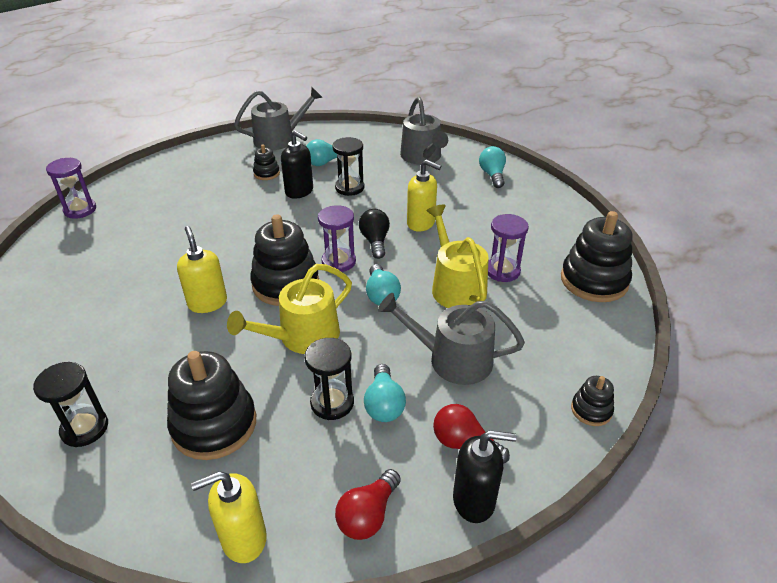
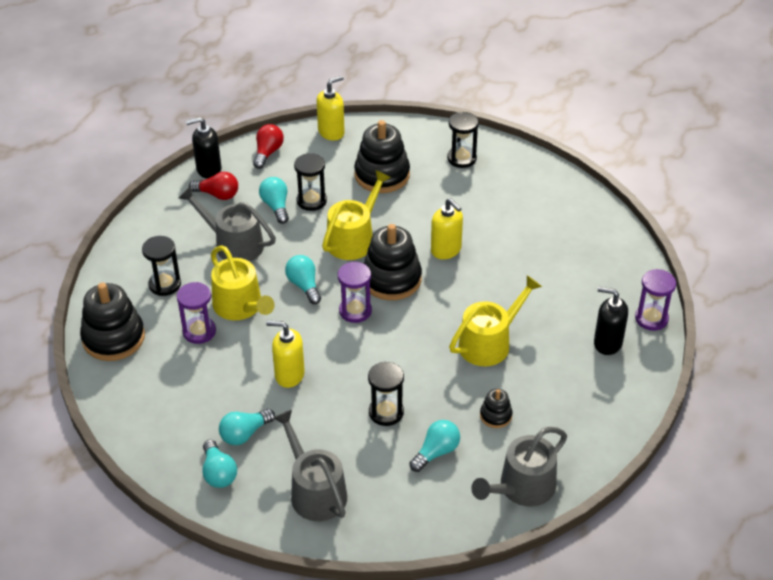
camera: 165 degrees right, 5 degrees up
(233, 216) = (489, 343): none -> yellow watering can
(299, 191) = (440, 394): black soap dispenser -> black soap dispenser (607, 343)
(375, 241) = (329, 341): black light bulb -> none
(452, 359) = (233, 244): grey watering can -> grey watering can turned 150 degrees counterclockwise
(468, 193) = (244, 434): none -> turquoise light bulb
(541, 325) = (165, 284): none -> black hourglass
(591, 410) = (132, 229): black stacking toy -> none

